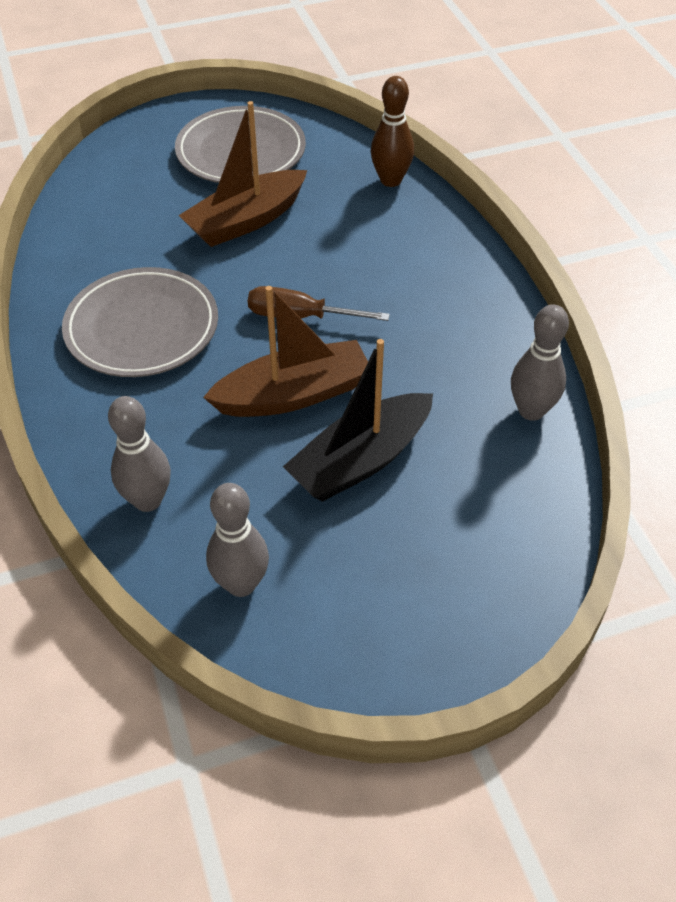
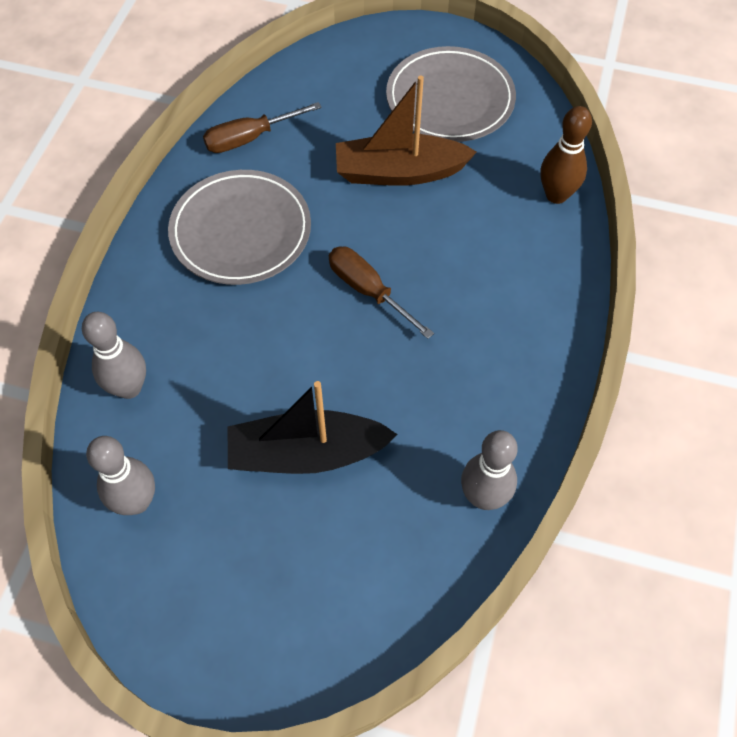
camera: 35 degrees right, 10 degrees up
(83, 255) = (249, 138): none -> brown screwdriver
(293, 394) = (304, 361): brown boat -> none

